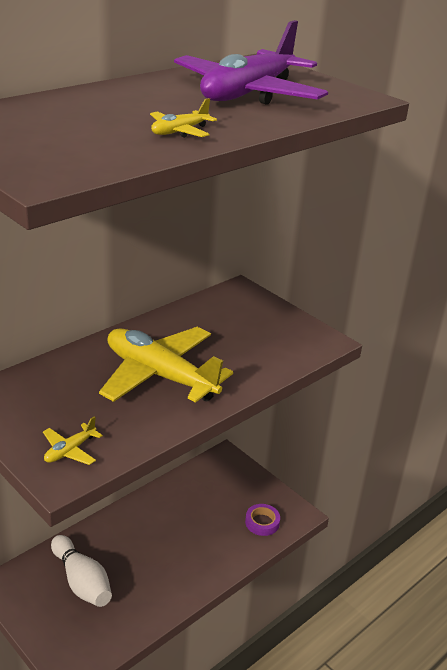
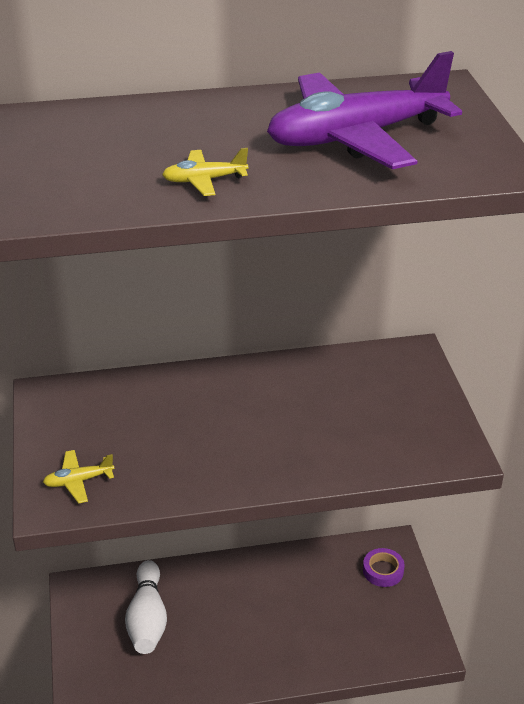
camera: 35 degrees right, 5 degrees up
(160, 375) = (231, 431): yellow plane -> none
(262, 522) = (379, 641): purple tape -> purple tape (383, 570)

